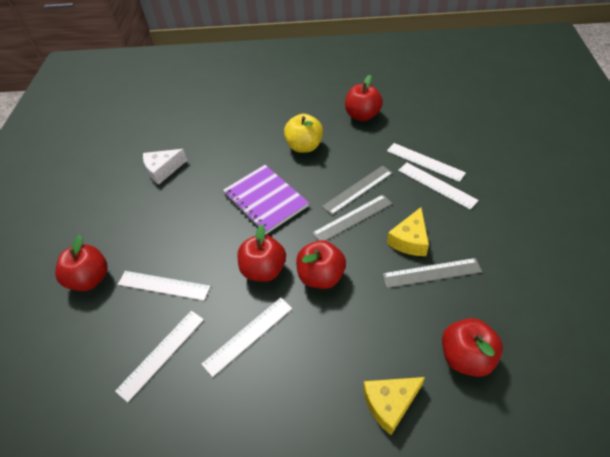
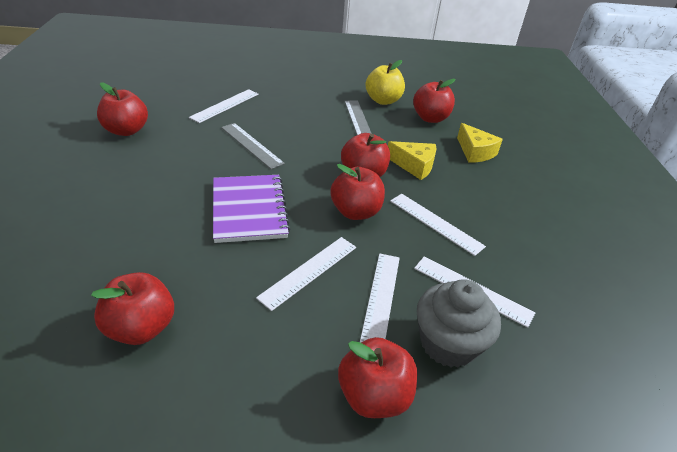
camera: 100 degrees left, 10 degrees down
(115, 327) = (448, 343): none -> grey cupcake
(163, 170) = (141, 328): white cheese -> red apple
(265, 200) = (249, 210): purple notebook -> purple notebook turned 60 degrees counterclockwise
(304, 146) = (161, 175): yellow apple -> yellow apple (383, 100)
(352, 218) = (291, 151): grey ruler -> none
(410, 240) = (323, 125): yellow cheese -> yellow cheese (414, 166)
(436, 185) = (259, 104): white ruler -> white ruler (309, 271)

